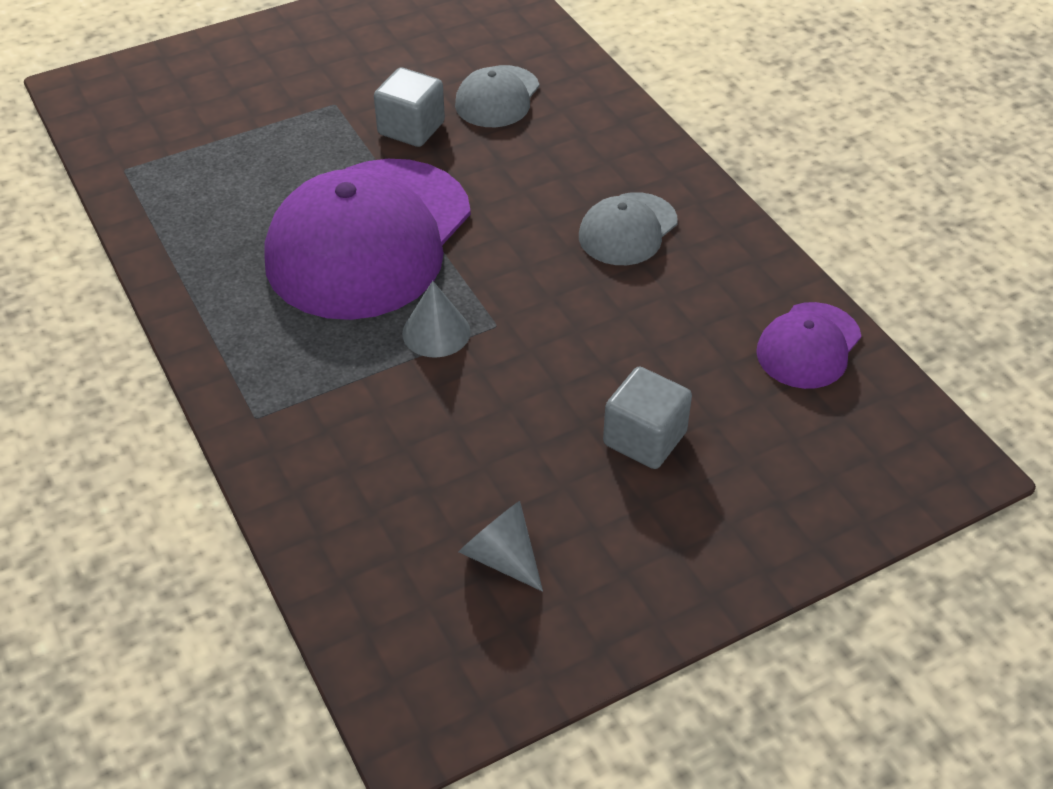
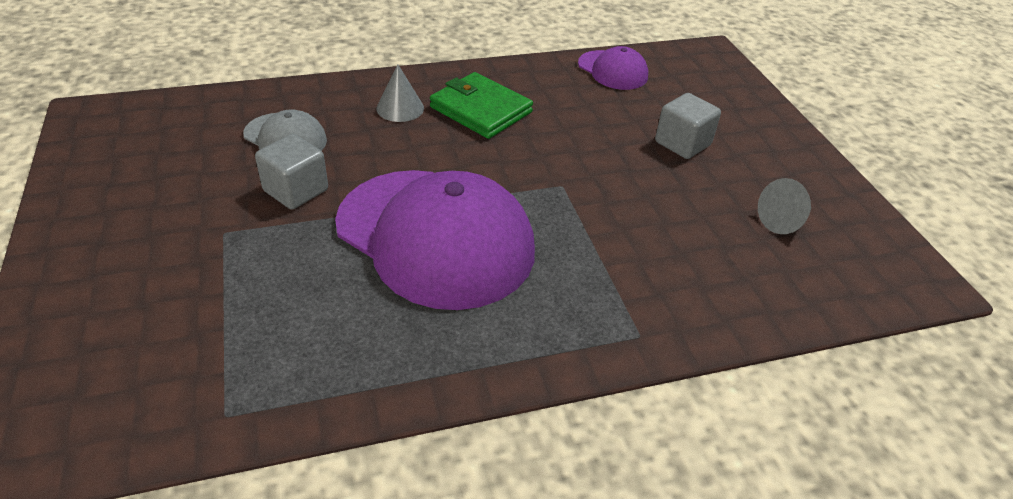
camera: 80 degrees left, 5 degrees down
(436, 332) = (562, 216): grey cone -> grey cone (400, 108)
(628, 229) = (481, 110): grey cap -> green wallet

